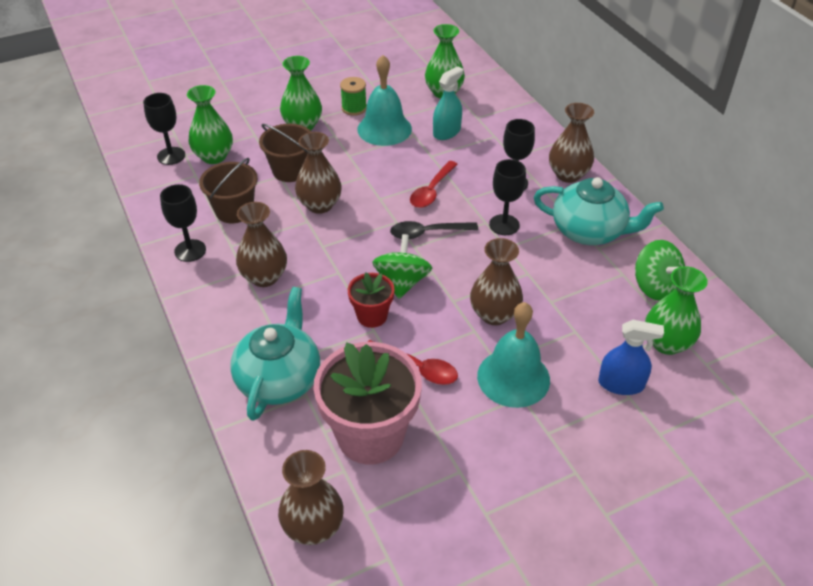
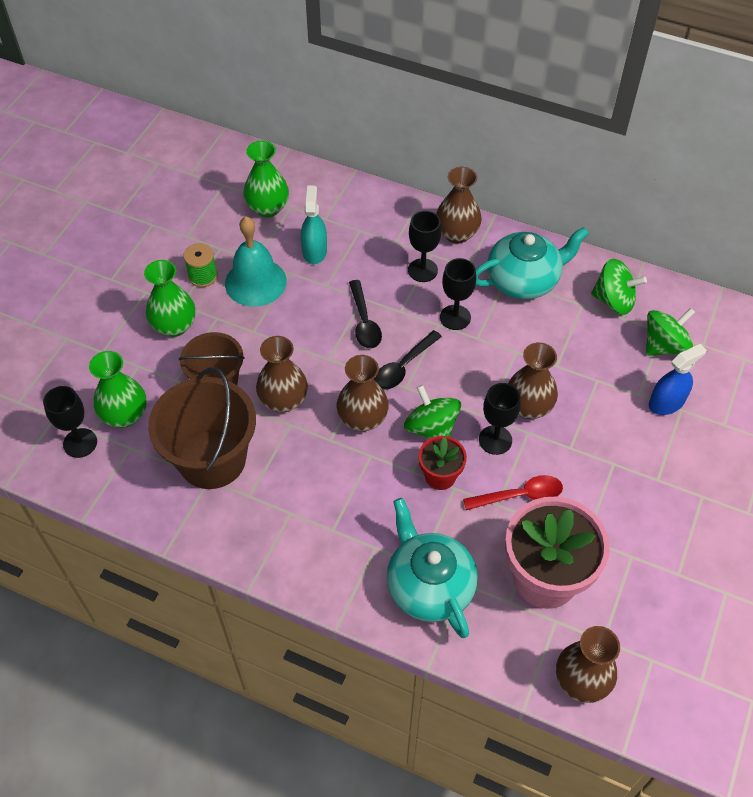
camera: 40 degrees left, 10 degrees up
(190, 250) = (218, 527): black goblet -> black goblet (495, 440)
(234, 210) = (212, 459): brown bucket -> brown bucket, size x1.58
(264, 277) = (314, 505): brown vase -> brown vase (362, 419)
(432, 191) = (364, 322): red spoon -> black spoon
(513, 377) = (593, 452): turquoise bell -> none
(666, 343) = (664, 346): green vase -> green spinning top

